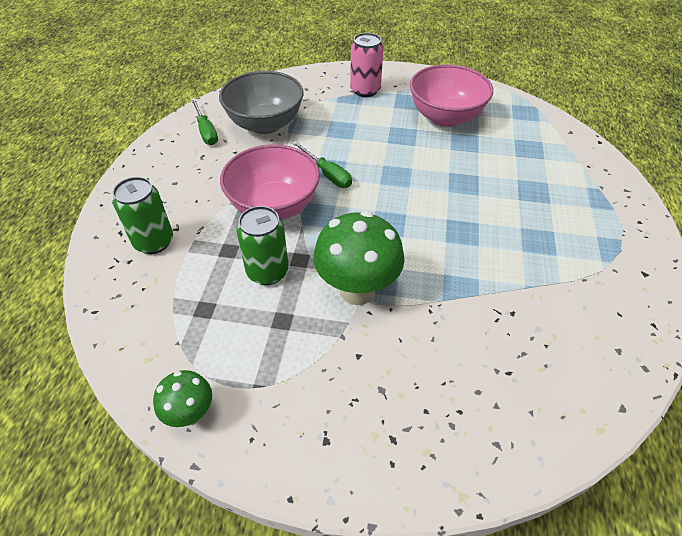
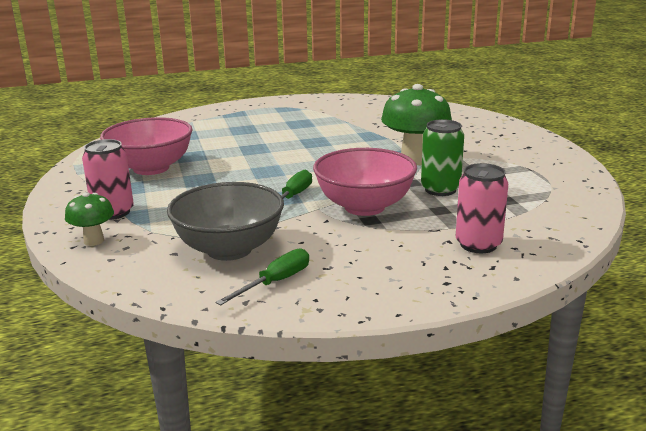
camera: 115 degrees left, 25 degrees down
(154, 242) = (478, 244): green can -> pink can
(191, 414) = (579, 180): green mushroom -> green mushroom (94, 241)

